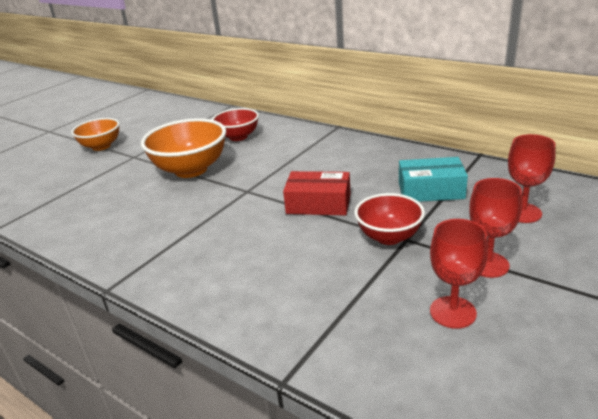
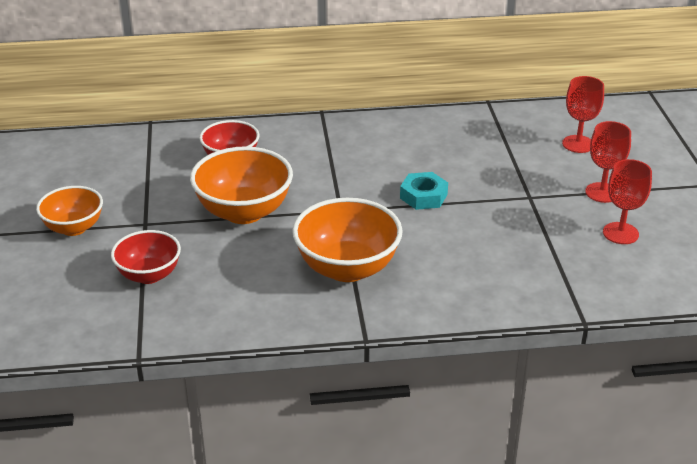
camera: 45 degrees left, 5 degrees up
(184, 232) = (347, 268): none -> orange bowl
(318, 204) = (423, 196): red box -> turquoise nut
(389, 237) = (515, 200): red bowl -> red bowl (149, 275)
(431, 190) = (494, 150): turquoise box -> none

